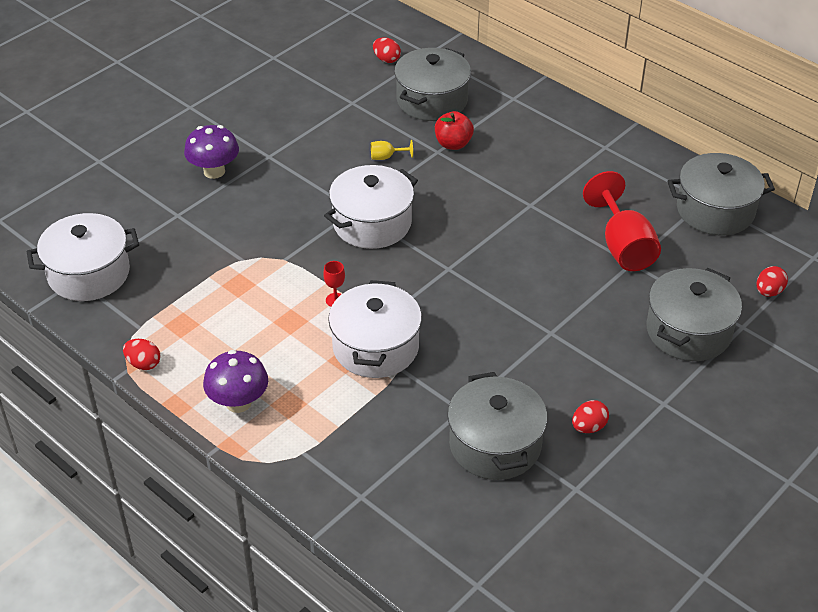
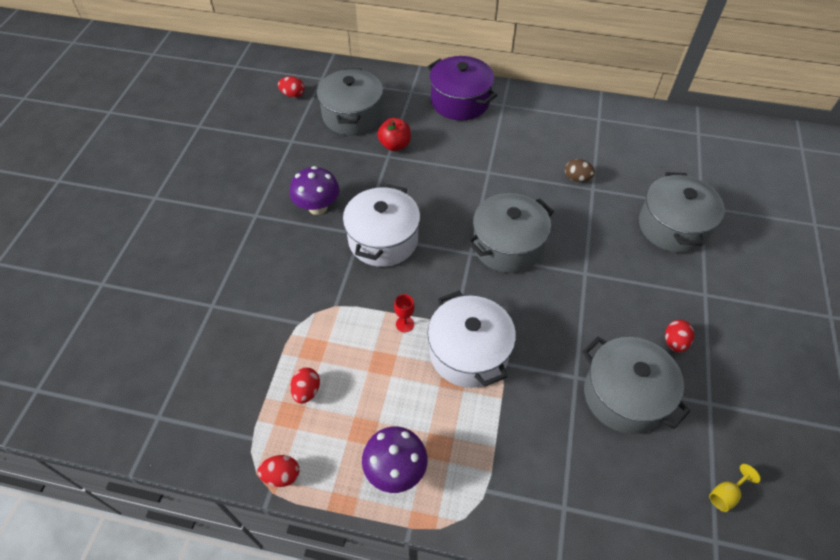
camera: 30 degrees left, 10 degrees up
(89, 274) = (166, 405): white pot -> none
(214, 171) = (217, 249): purple mushroom -> purple mushroom (317, 207)
(386, 157) = (352, 177): yellow goblet -> yellow goblet (725, 494)
(559, 127) = (460, 101): none -> purple pot
(623, 247) = (577, 178): red goblet -> brown egg
(715, 210) = (612, 124): grey pot -> grey pot (507, 245)
(768, 292) = (694, 171): red egg -> red egg (306, 391)

